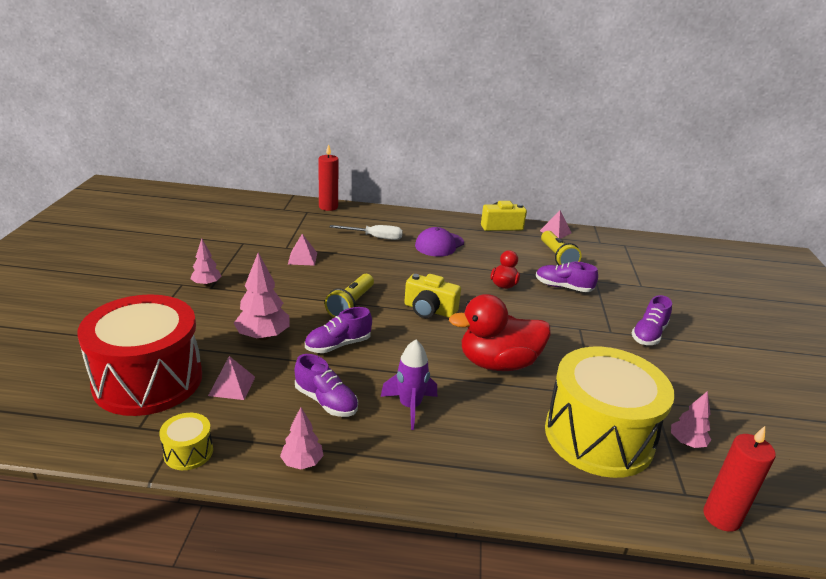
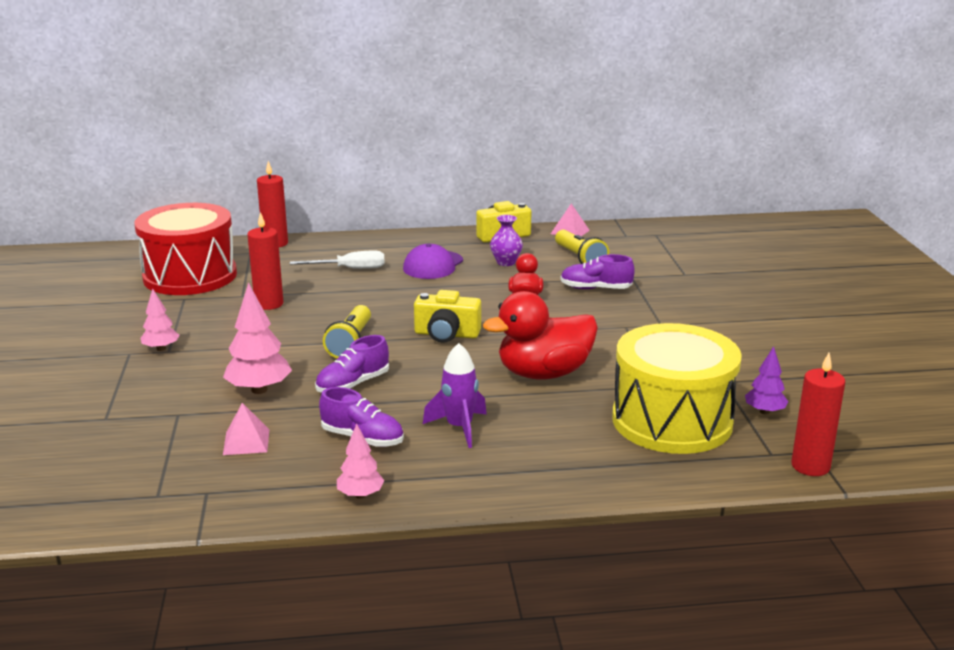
camera: 10 degrees left, 5 degrees down
(148, 380) = (143, 452): red drum -> red drum (190, 276)
(188, 452) = (228, 507): yellow drum -> none
(302, 258) = (269, 304): pink pyramid -> red candle
(497, 251) = (506, 262): none -> purple vase
(648, 334) = (704, 321): purple shoe -> none
(686, 443) = (764, 411): pink tree -> purple tree

